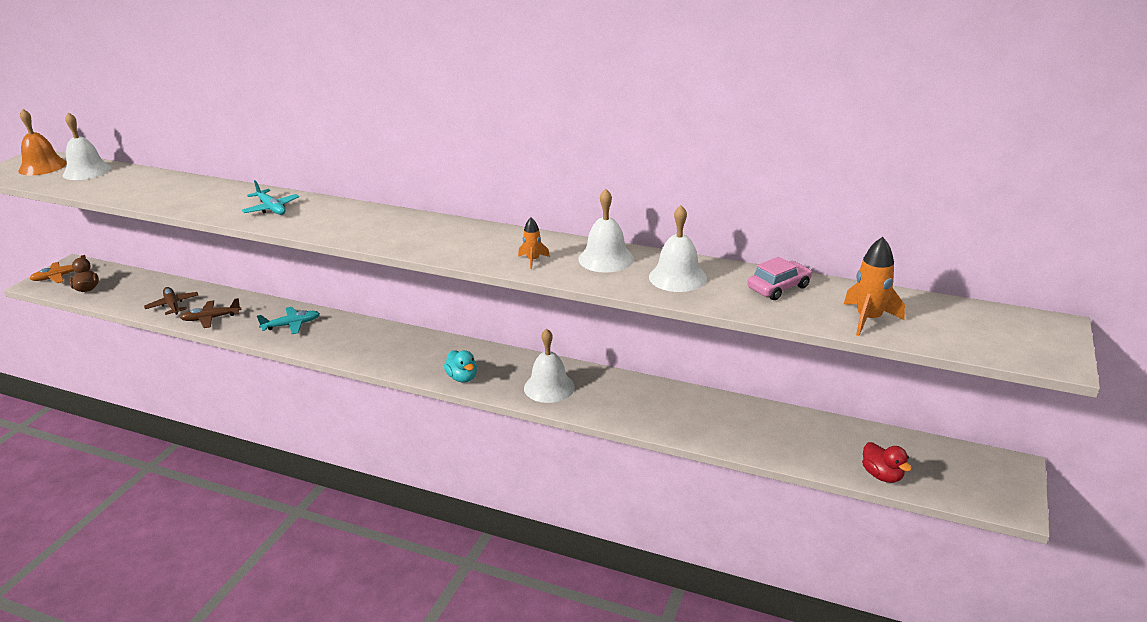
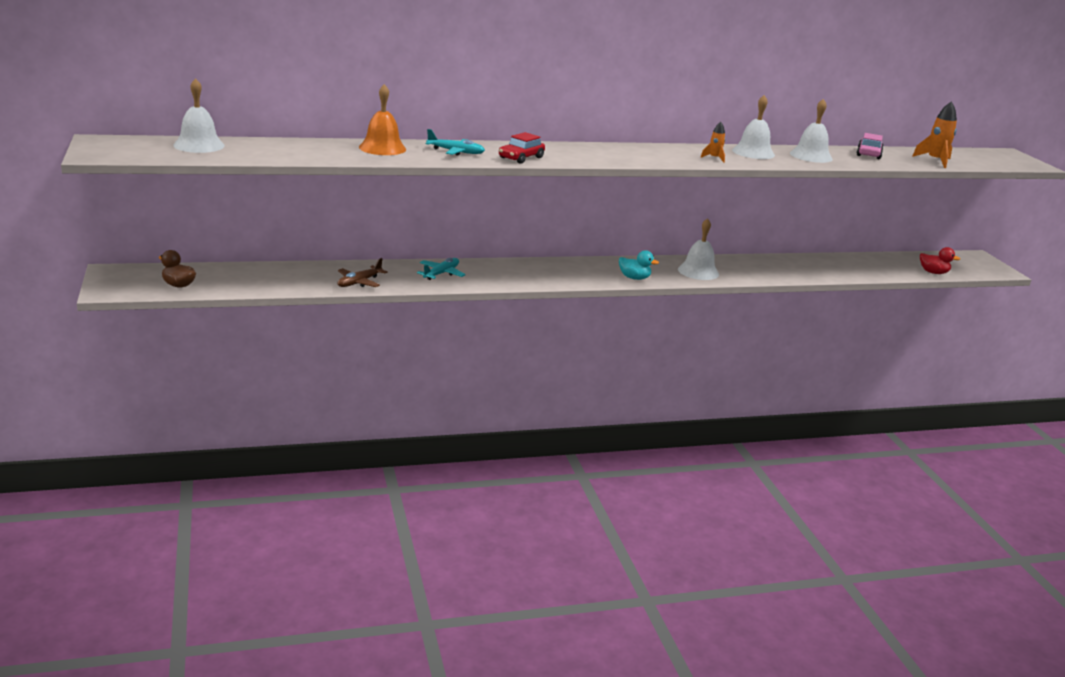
camera: 40 degrees left, 5 degrees down
(42, 166) = (136, 146): orange bell -> orange bell (382, 148)
(60, 276) = (122, 281): orange plane -> none
(173, 305) = (301, 281): brown plane -> none
(316, 225) = (521, 158): none -> red car

